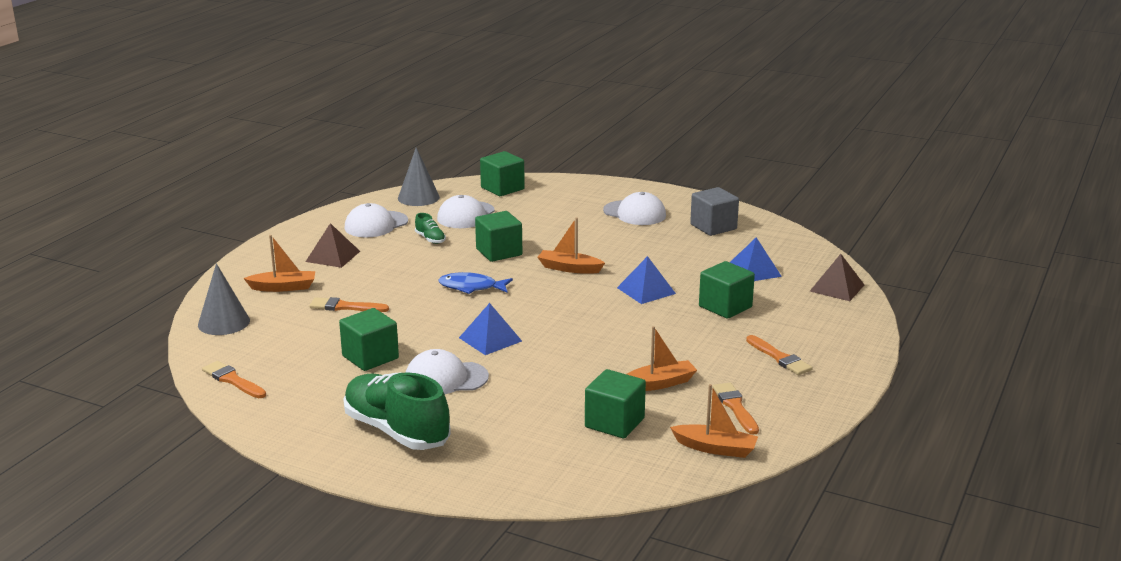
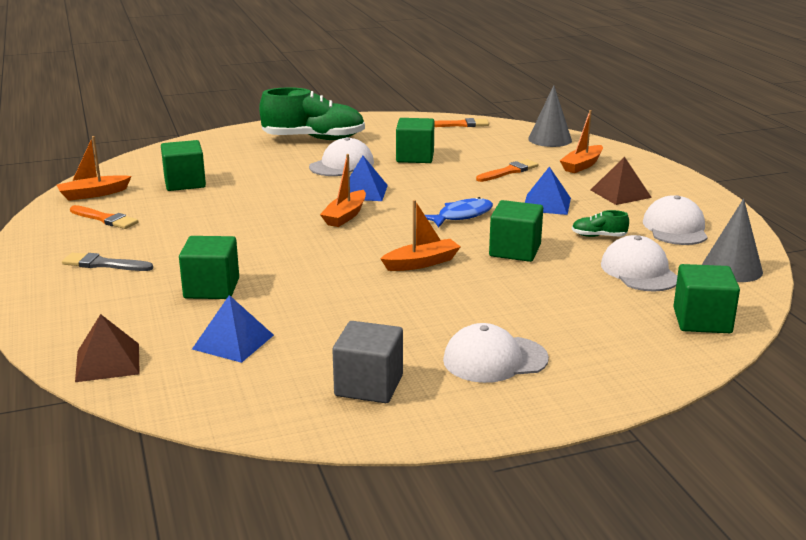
camera: 135 degrees right, 0 degrees up
(646, 290) = (312, 272): blue pyramid -> blue pyramid (546, 204)
(659, 384) = (186, 212): orange boat -> orange boat (345, 216)
(779, 358) = (104, 264): orange brush -> grey brush

